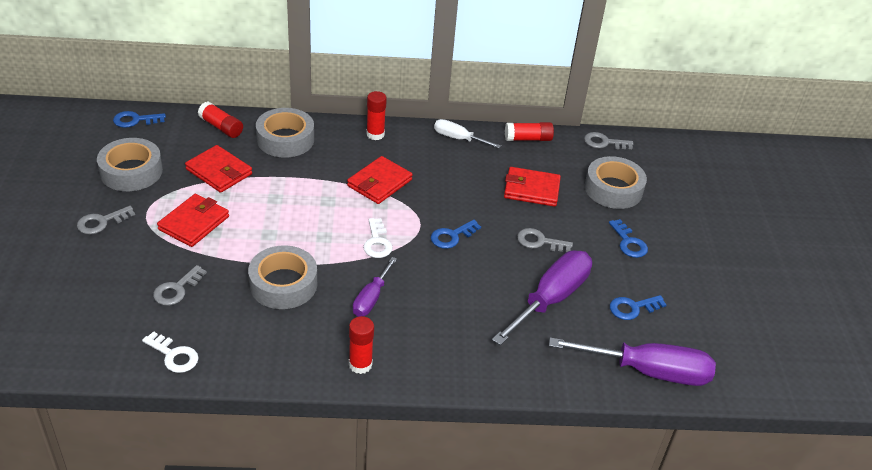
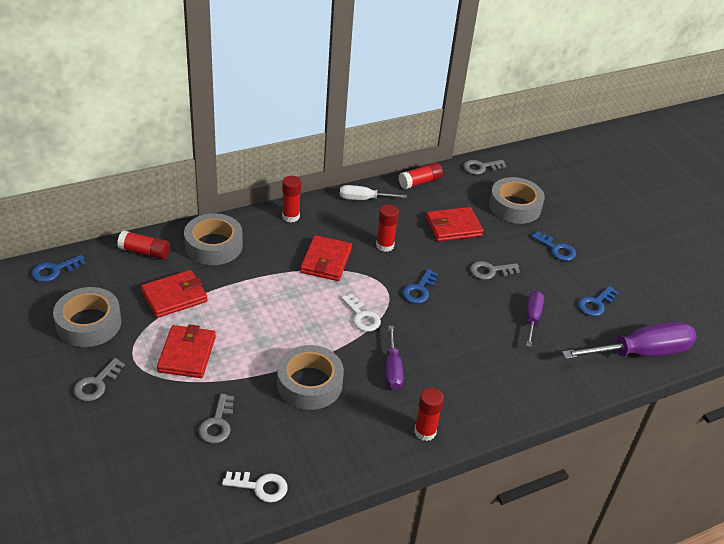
camera: 25 degrees left, 0 degrees up
(219, 172) = (174, 296): red wallet -> red wallet turned 45 degrees counterclockwise
(448, 186) = (385, 245): none -> red glue stick
(551, 299) = (532, 318): purple screwdriver -> purple screwdriver, size x0.55

